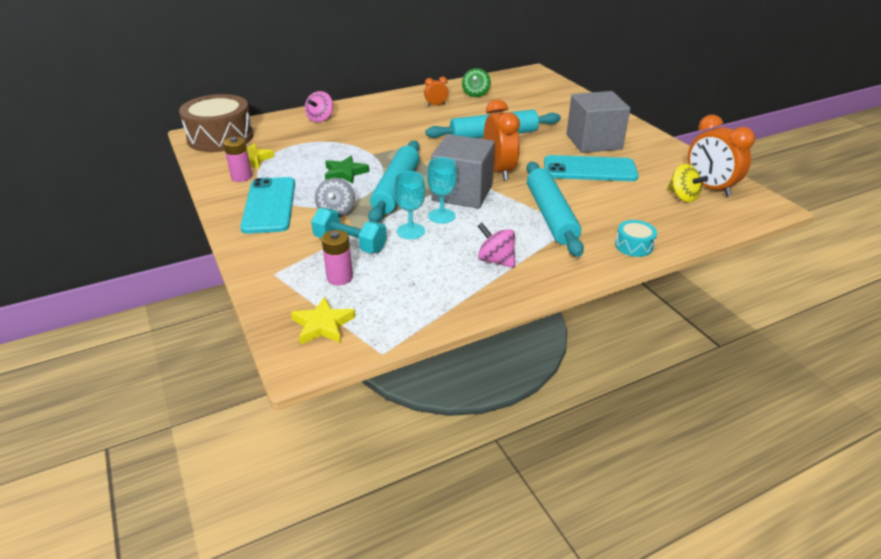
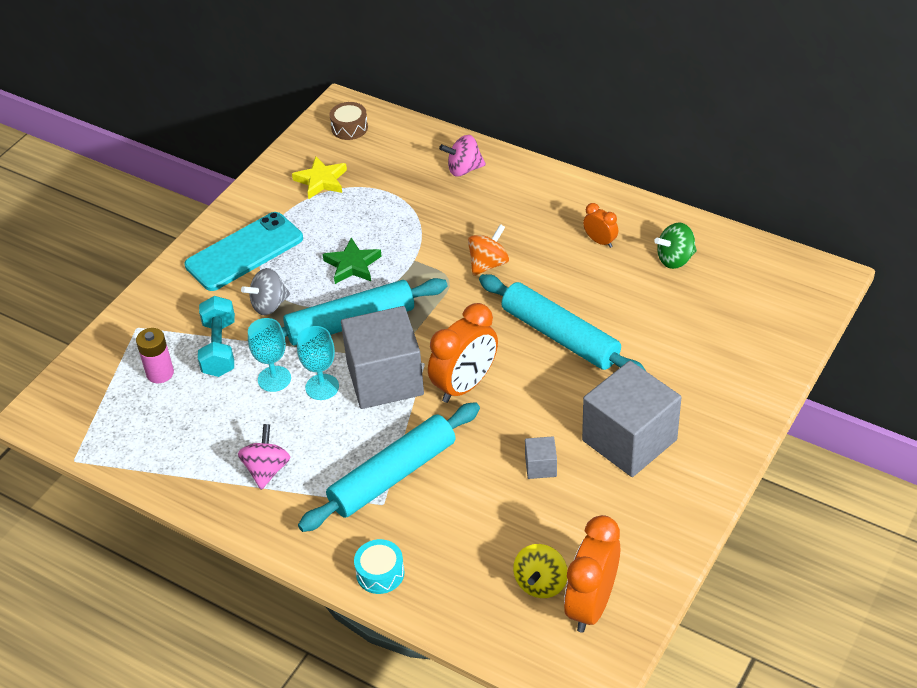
camera: 60 degrees right, 10 degrees up
(220, 137) = (349, 128): brown drum -> brown drum, size x0.45
(241, 177) = (281, 198): pink battery -> none
(323, 325) = (86, 402): yellow star -> none
(409, 135) = (488, 264): none -> orange spinning top
(589, 169) = (540, 466): turquoise phone -> grey cube

